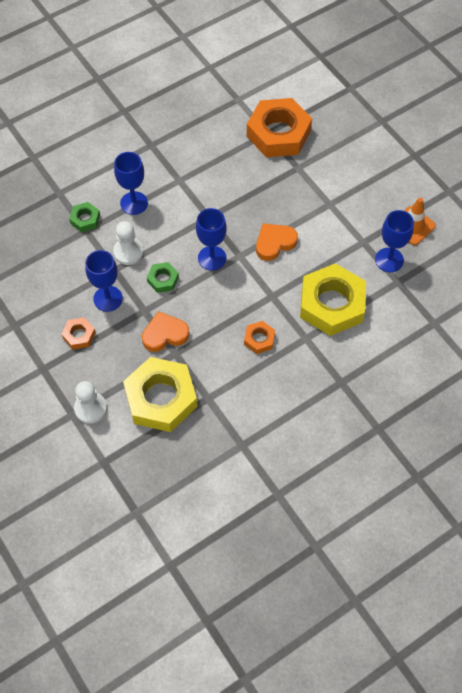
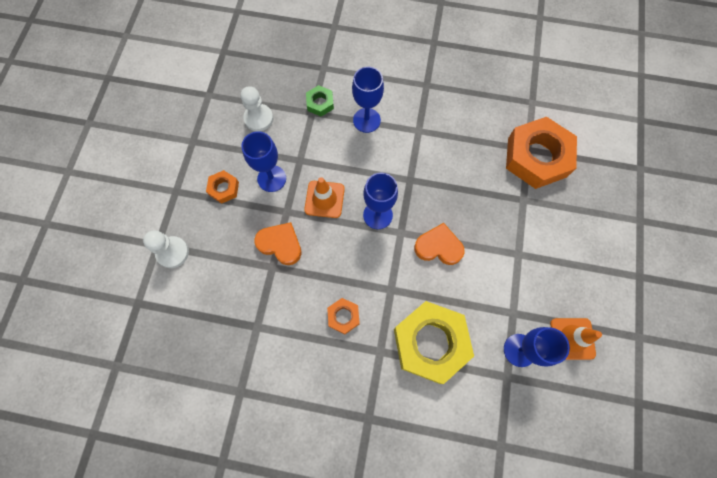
camera: 45 degrees right, 10 degrees up
(128, 252) = (323, 155): white pawn -> white pawn (258, 118)
(161, 398) = (225, 293): yellow nut -> none
(163, 279) = (324, 199): green nut -> orange traffic cone

